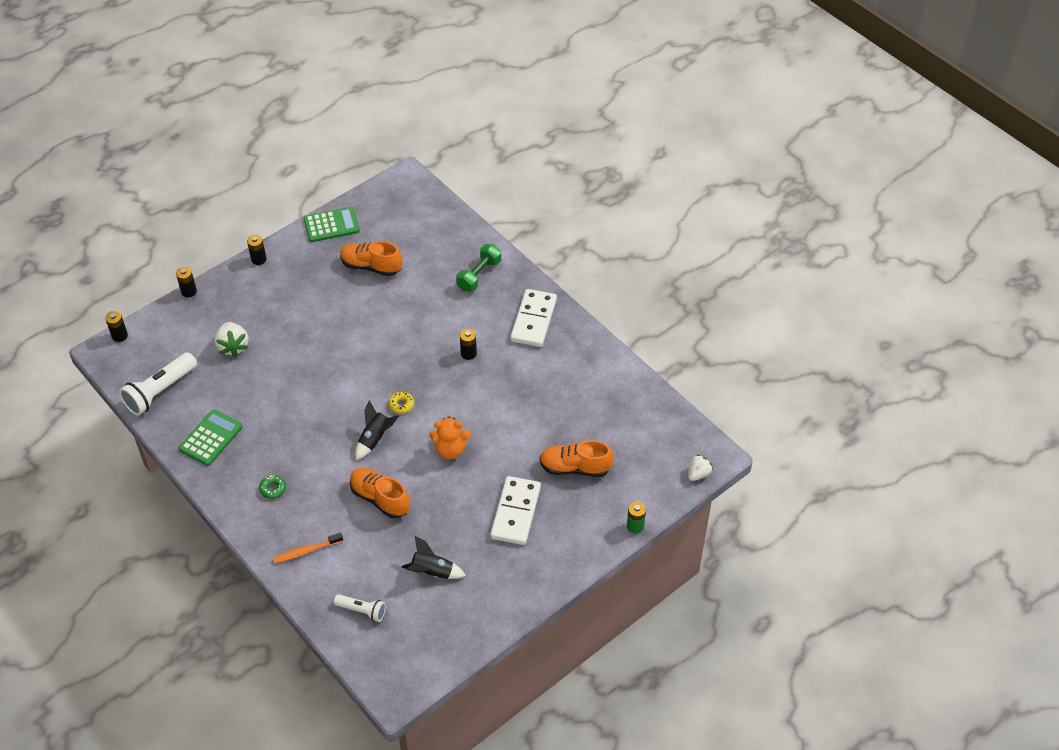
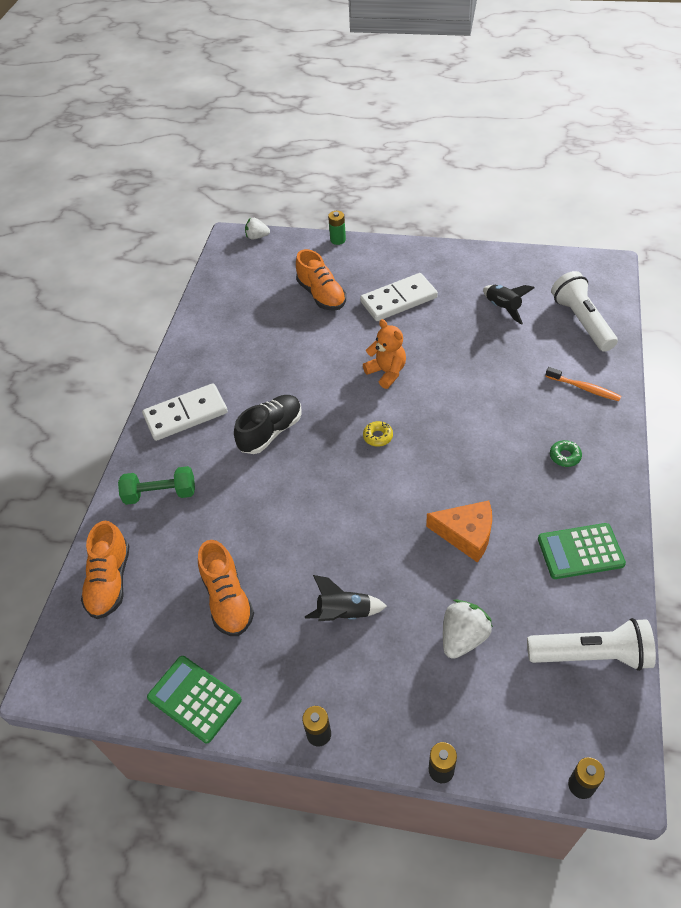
camera: 125 degrees left, 0 degrees up
(284, 395) = (466, 534): none -> orange cheese
(362, 610) = (581, 321): white flashlight -> white flashlight, size x1.76
(375, 439) = (433, 427): black rocket -> black rocket (344, 613)
(380, 498) = (483, 380): orange shoe -> orange shoe (110, 581)
(468, 353) = (271, 432): black battery -> black shoe

